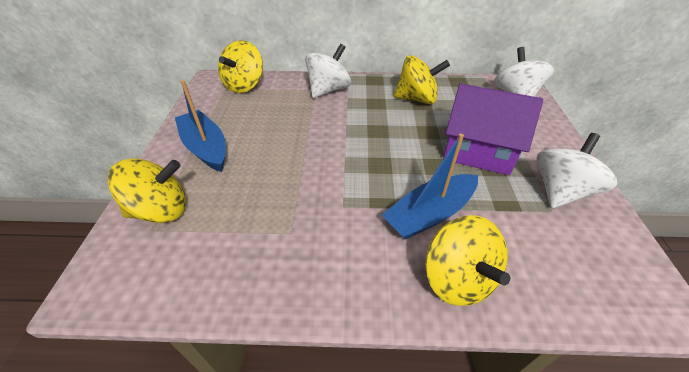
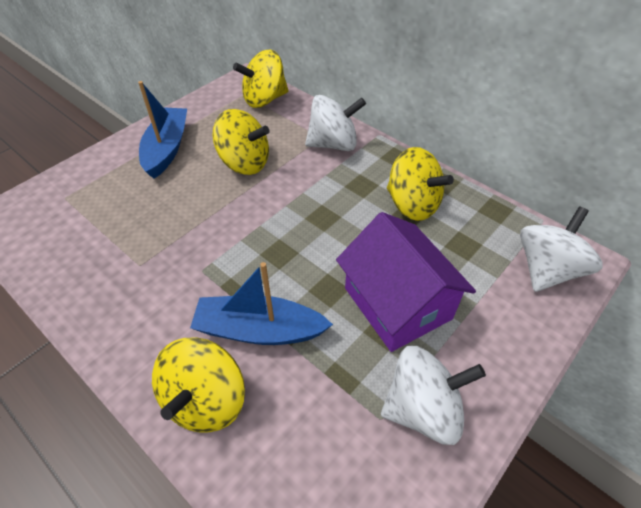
camera: 40 degrees right, 5 degrees up
(161, 210) = (85, 186): yellow spinning top -> yellow spinning top (244, 163)

